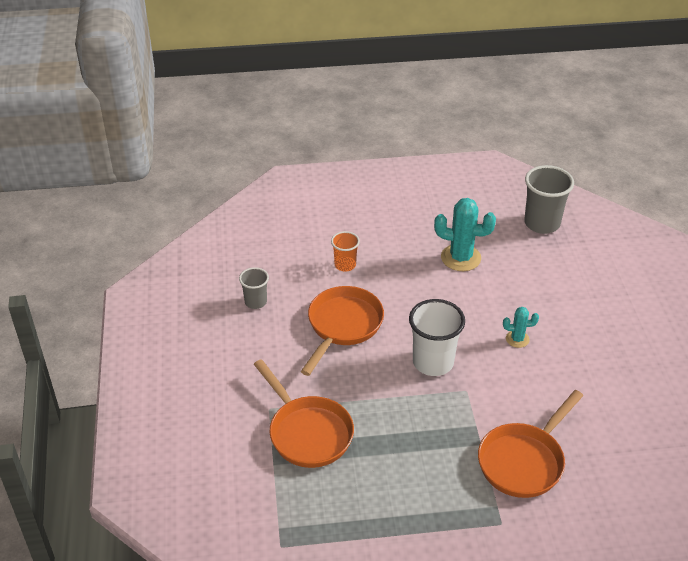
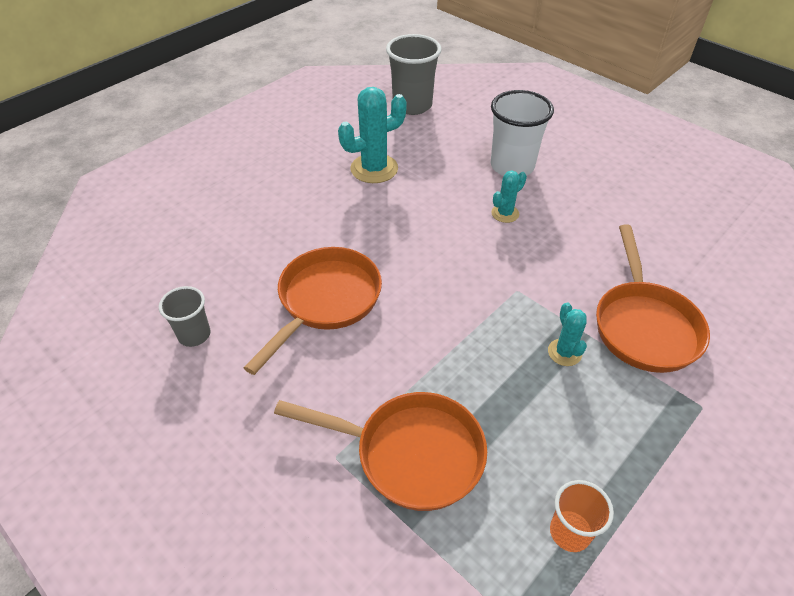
camera: 40 degrees left, 5 degrees up
(343, 326) = (325, 301): orange pan -> orange pan turned 45 degrees clockwise
(345, 265) = (263, 236): orange cup -> orange cup (570, 532)
(433, 362) = (456, 282): white cup -> white cup (512, 166)
(452, 442) = (564, 352): none -> turquoise cactus

